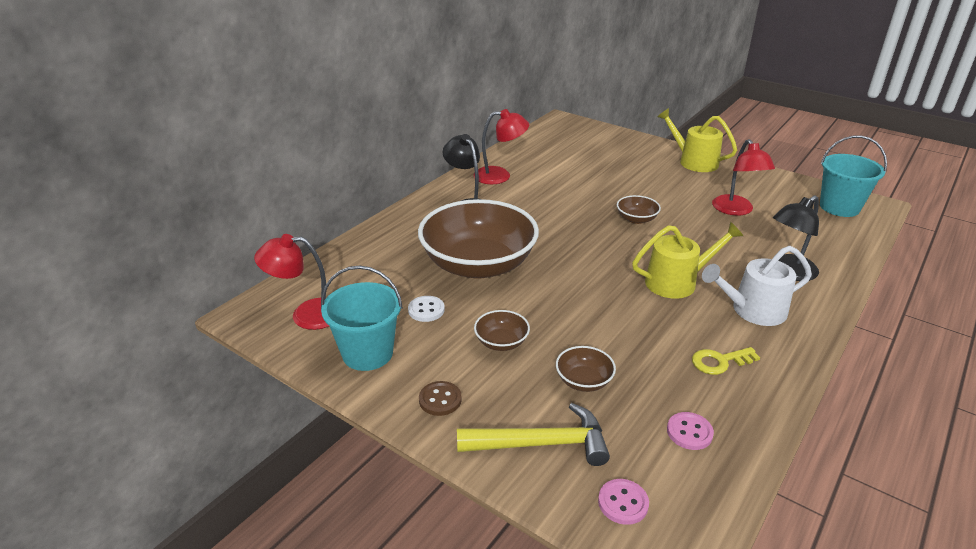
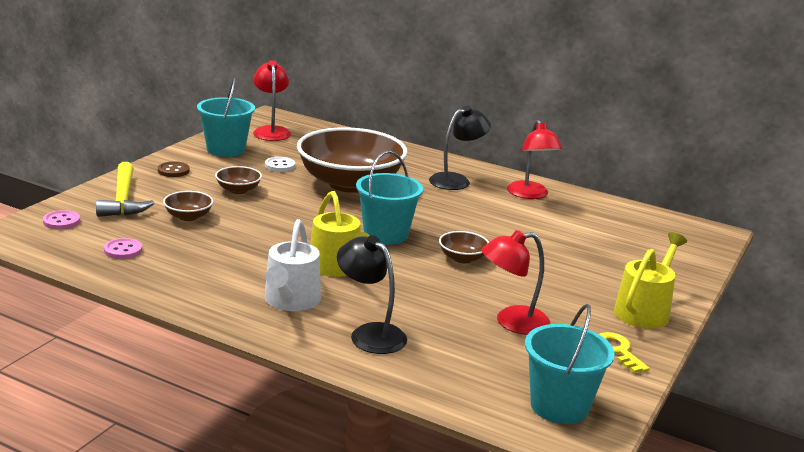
camera: 80 degrees right, 10 degrees down
(599, 252) = (386, 234): none -> turquoise bucket
(720, 362) = (209, 273): yellow key -> yellow key (618, 351)
(753, 310) = (290, 301): white watering can -> white watering can turned 150 degrees counterclockwise

